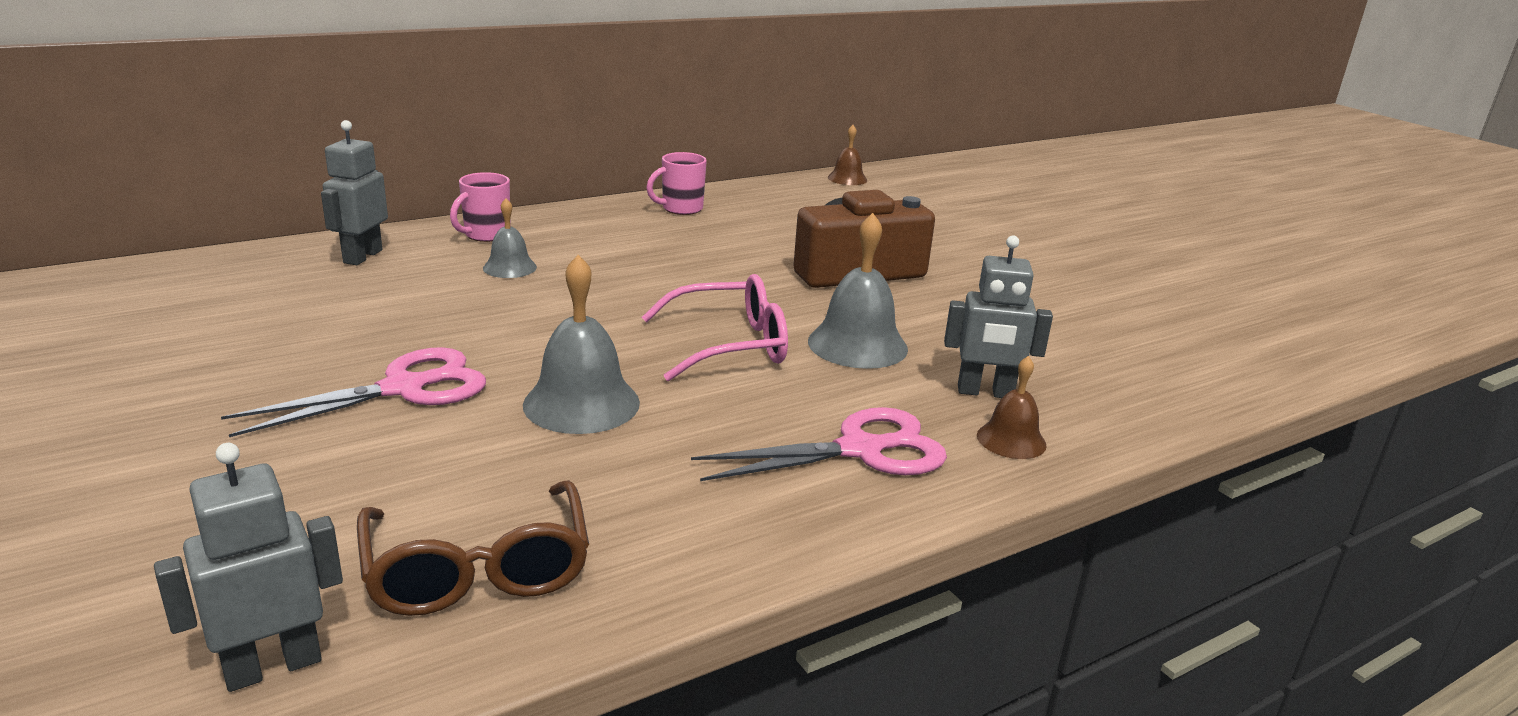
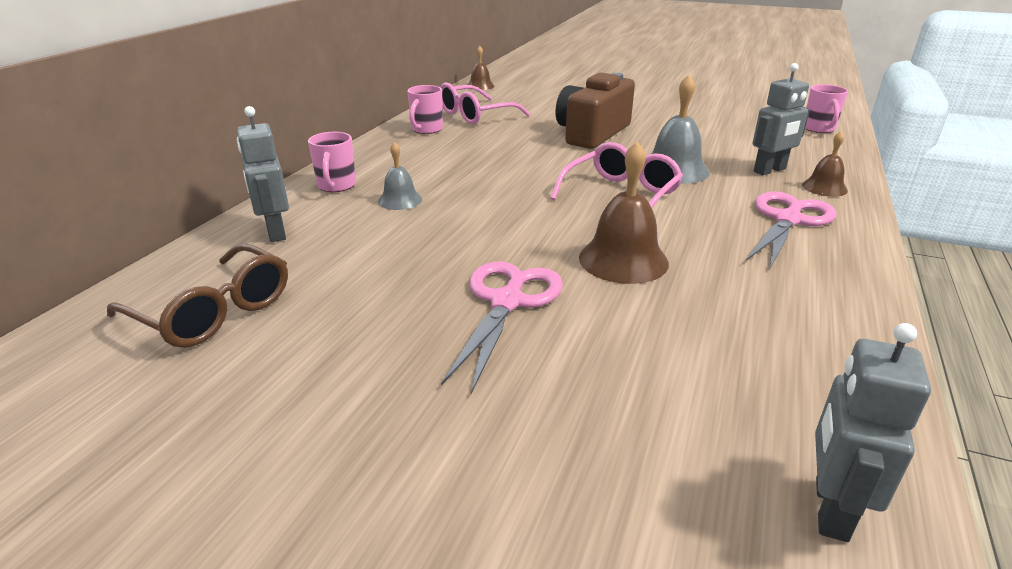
camera: 35 degrees left, 5 degrees up
(478, 570) = (787, 379): brown glasses -> brown glasses (214, 312)
(581, 403) = (623, 260): grey bell -> brown bell
(766, 209) = (475, 115): none -> pink glasses
(1208, 375) = (819, 129): none -> pink mug

